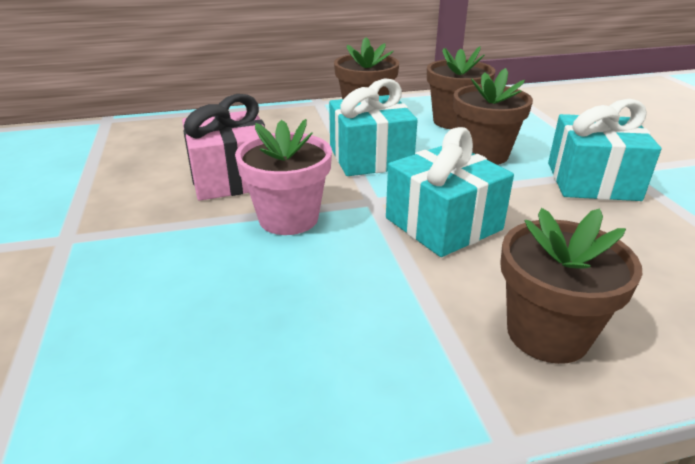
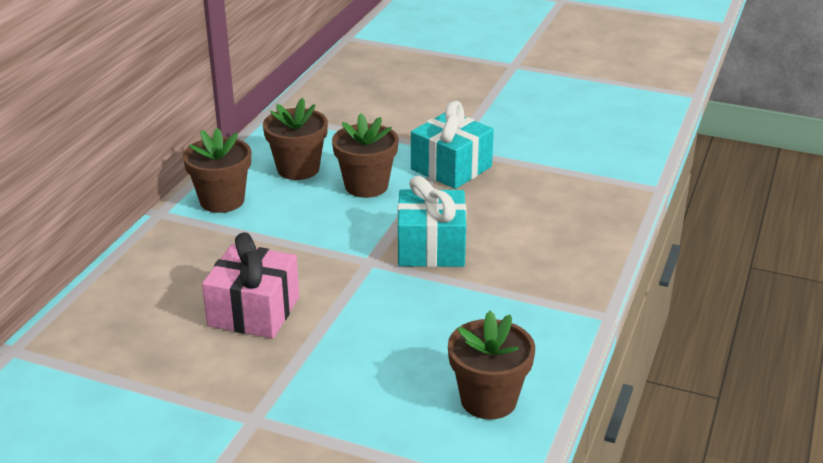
camera: 55 degrees left, 0 degrees up
(288, 218) = (350, 306): pink flower pot -> none
(370, 157) = (306, 234): turquoise gift -> none
(547, 333) = (558, 267): brown flower pot -> brown flower pot (488, 400)

